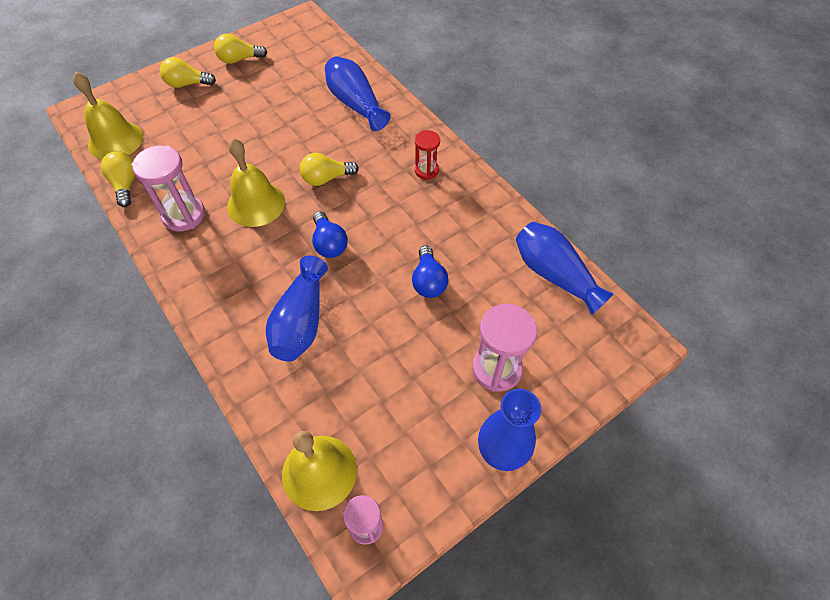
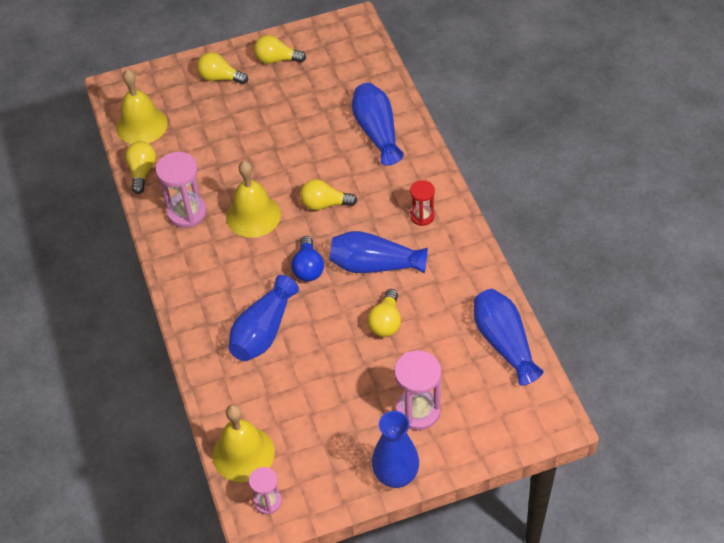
camera: 20 degrees right, 5 degrees down
(396, 226) = (374, 265): none -> blue vase
(428, 281) = (386, 322): blue light bulb -> yellow light bulb

